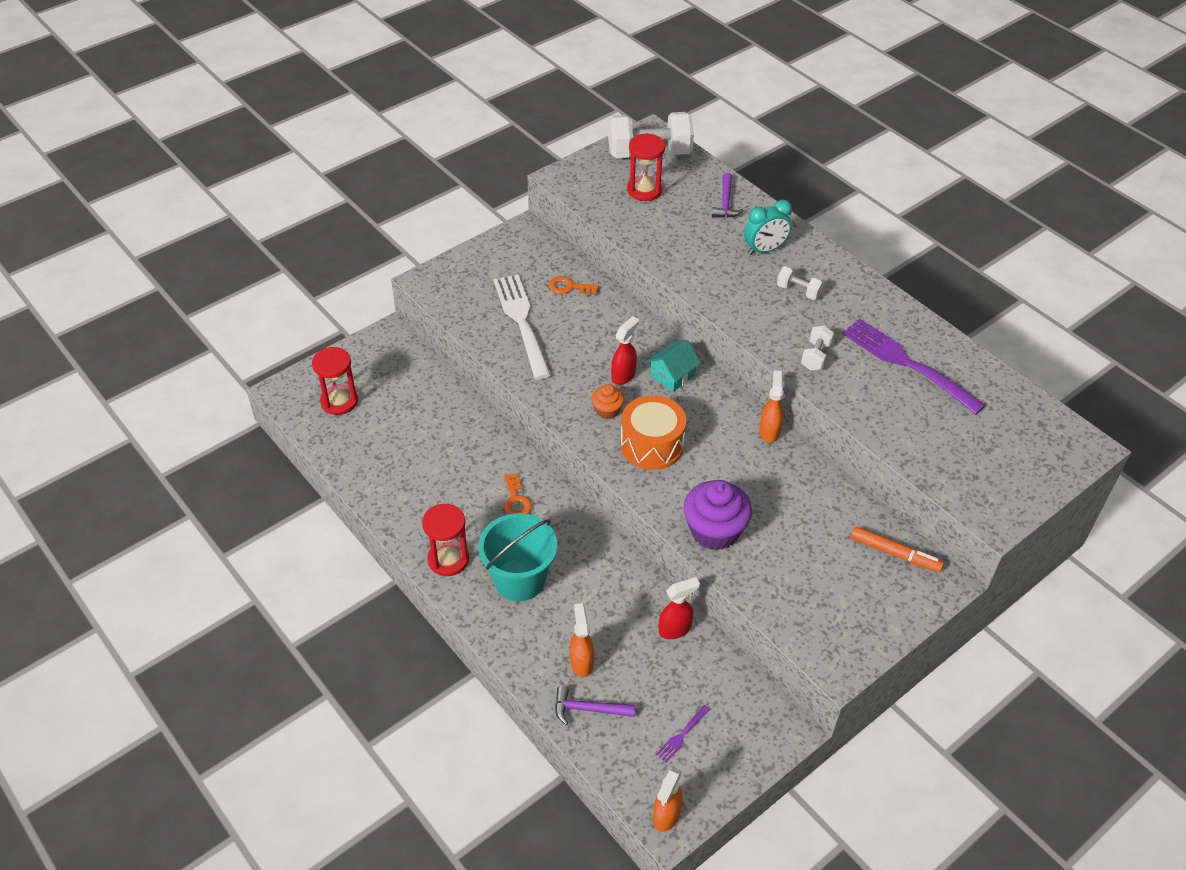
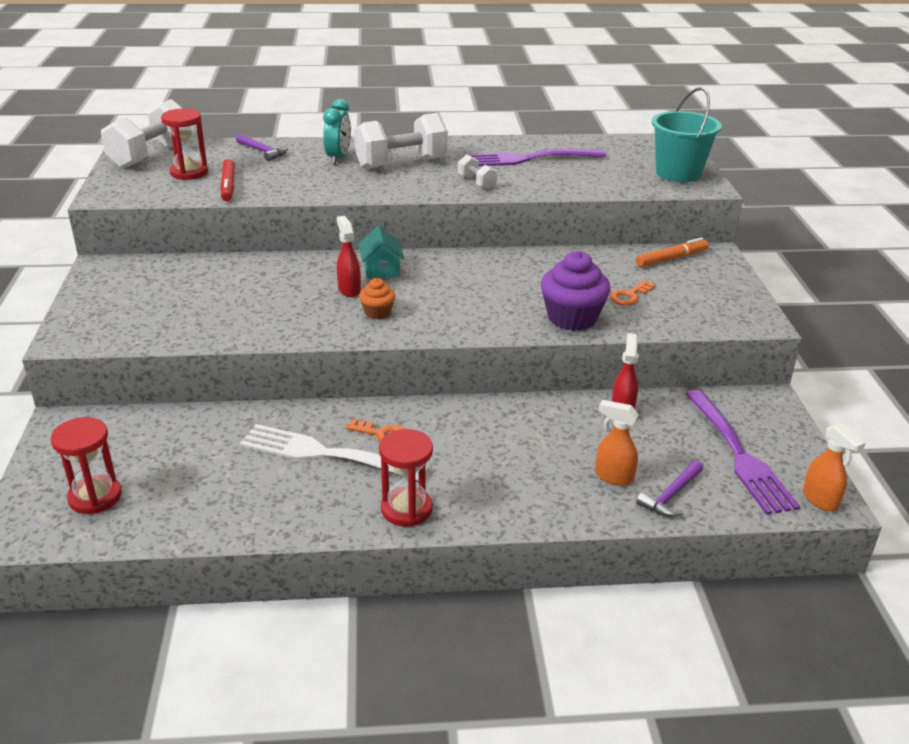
camera: 55 degrees left, 15 degrees down
(519, 580) = (481, 473): turquoise bucket -> turquoise bucket (678, 173)
(522, 322) = (208, 311): white fork -> white fork (325, 454)
(569, 287) = (207, 273): orange key -> orange key (629, 296)
(646, 224) = (228, 186): none -> red marker
(652, 445) = (444, 308): orange drum -> none
(682, 735) = (738, 454): purple fork -> purple fork, size x2.45
(769, 431) = (496, 255): orange spray bottle -> none
(799, 291) = (401, 163): white dumbbell -> white dumbbell, size x2.09

